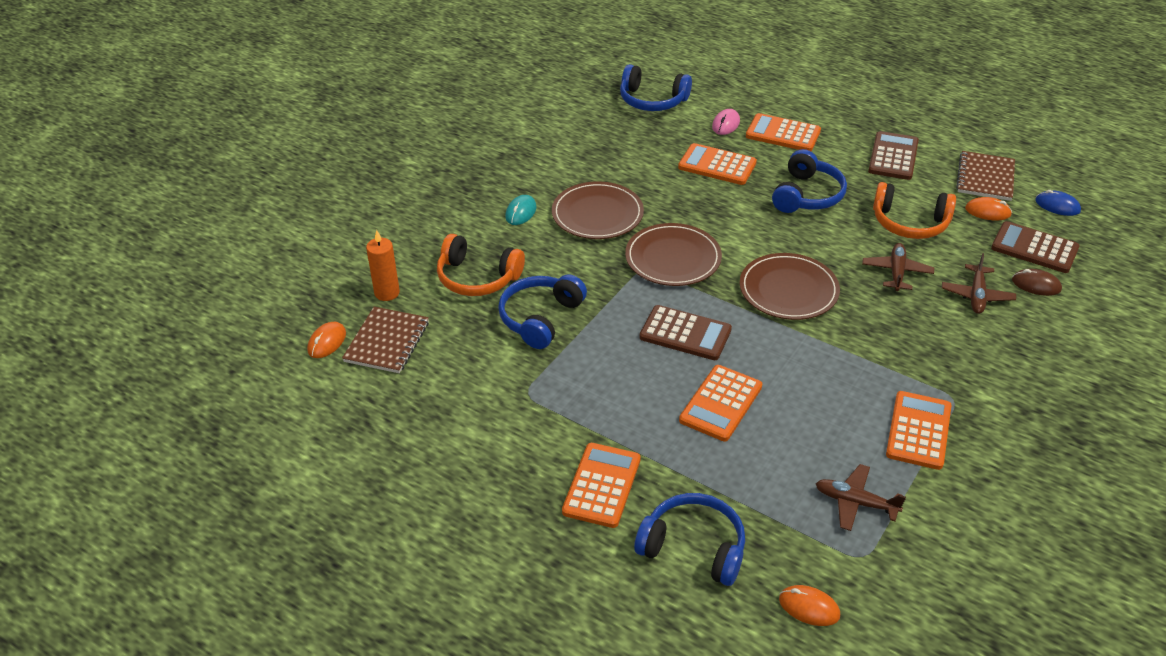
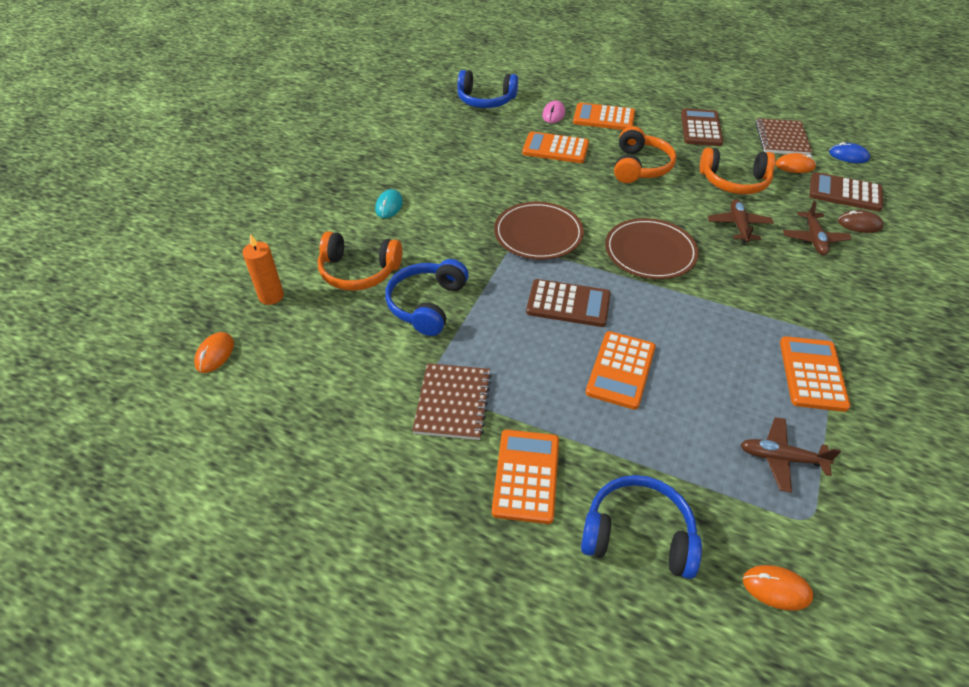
camera: 10 degrees left, 5 degrees up
(387, 342) = (277, 346): brown notebook -> brown notebook (453, 402)
(597, 214) = (460, 201): brown plate -> none
(807, 195) = (640, 167): blue headphones -> orange headphones

